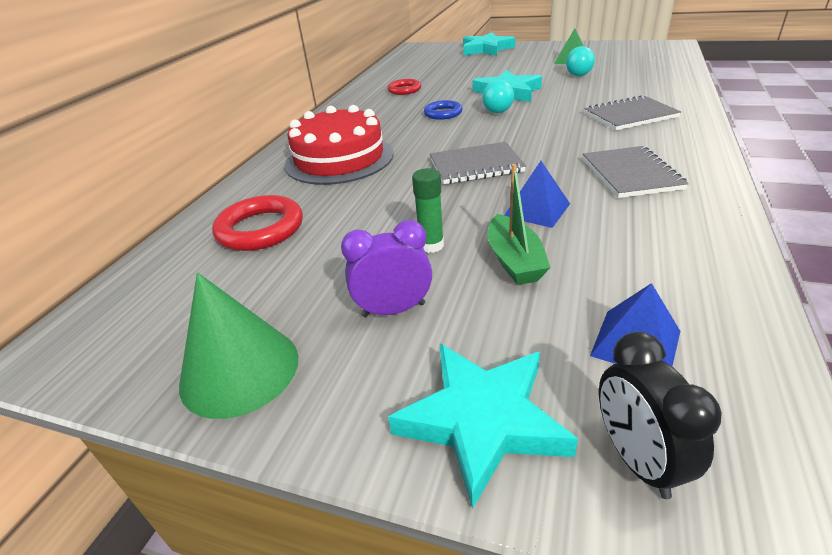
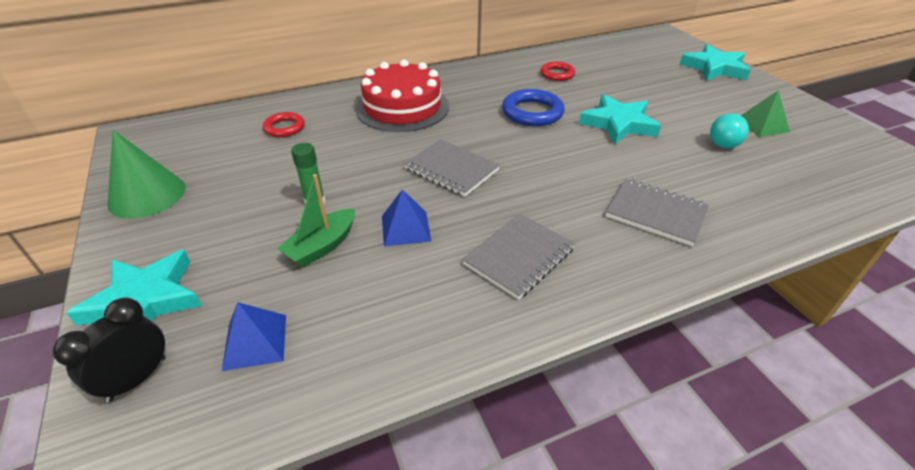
camera: 45 degrees right, 5 degrees up
(260, 229) = (284, 128): red ring -> red ring, size x0.63
(393, 310) = (231, 220): purple clock -> none
(443, 113) = (532, 112): blue ring -> blue ring, size x1.59
(497, 112) = (568, 137): turquoise ball -> none

